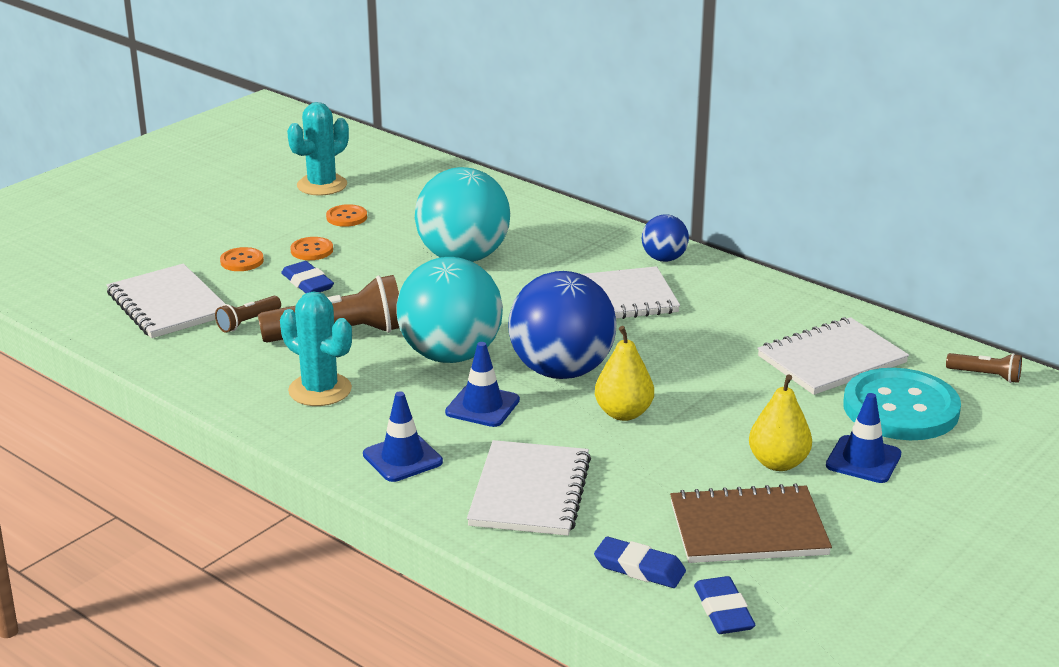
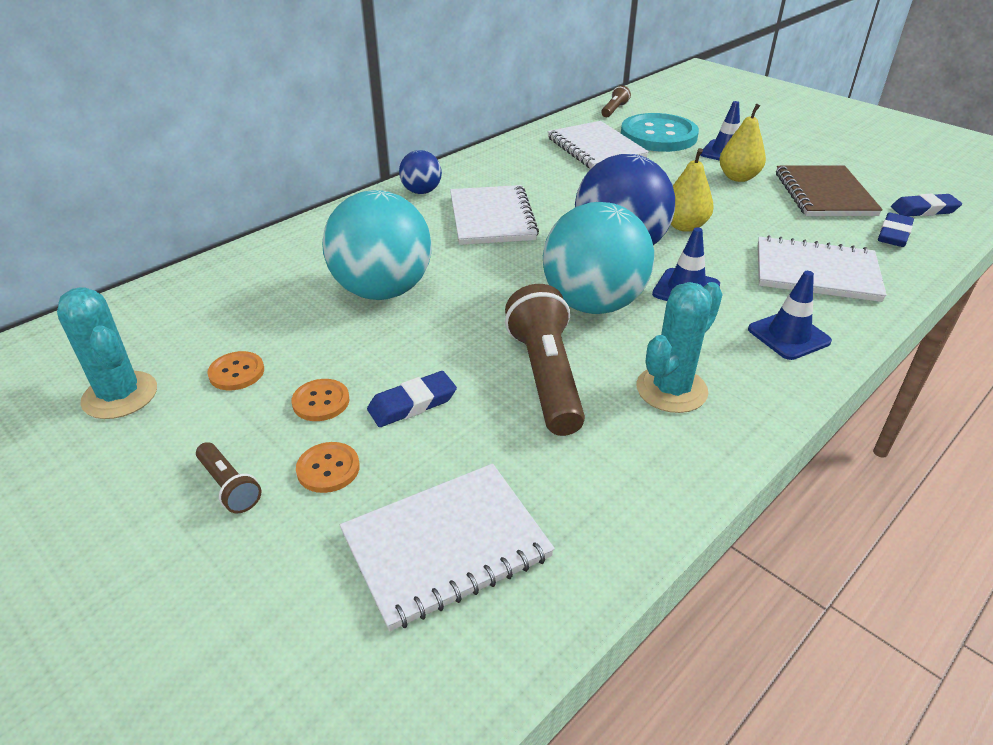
camera: 85 degrees left, 10 degrees up
(248, 322) = (509, 455): brown flashlight -> brown flashlight (229, 486)

